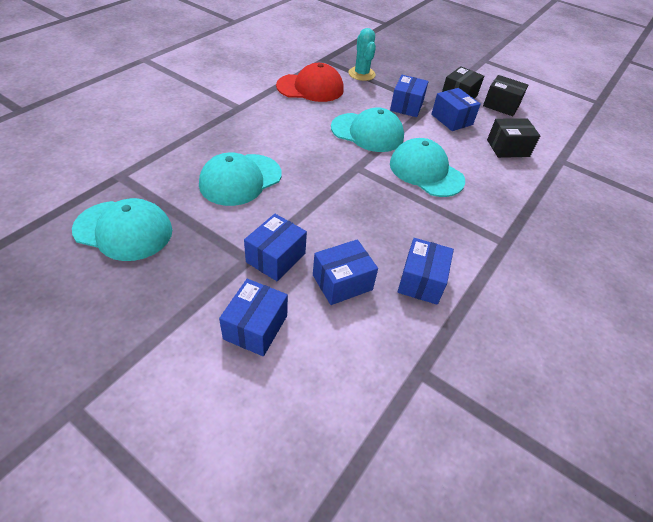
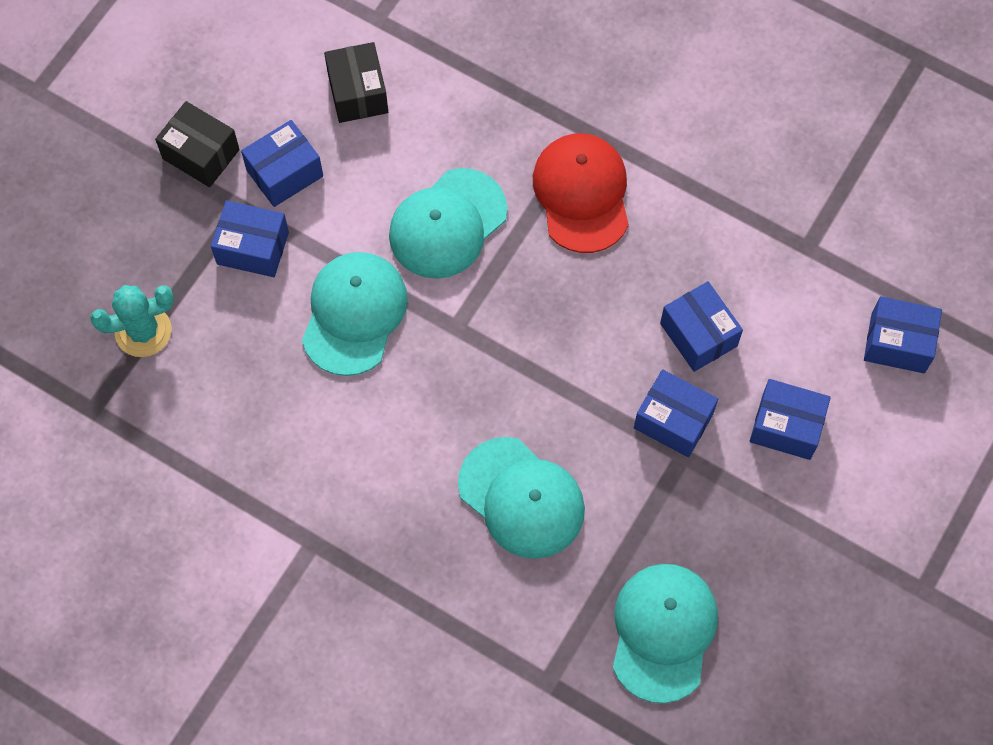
camera: 90 degrees left, 20 degrees up
(310, 88) = (217, 424): red cap -> red cap (582, 194)
(421, 281) = (677, 240): blue box -> blue box (897, 343)
(501, 105) = (219, 83): black box -> none

